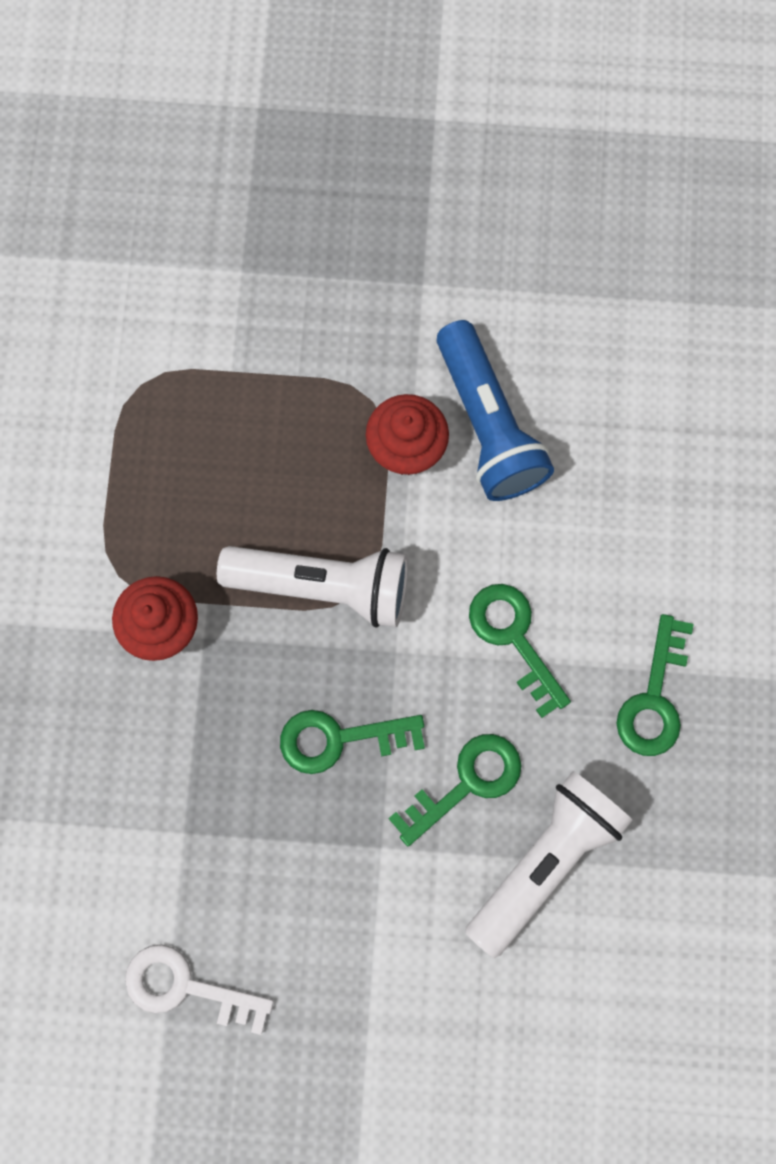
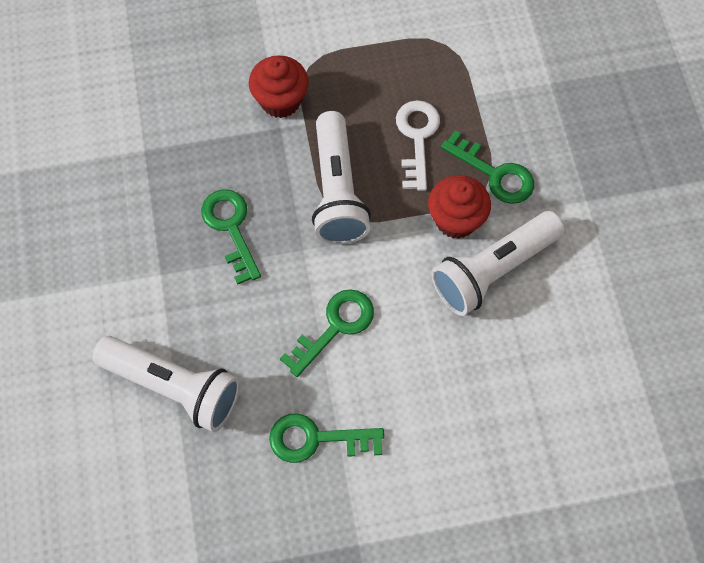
camera: 75 degrees right, 10 degrees down
(185, 987) = (42, 177): white key -> white key (417, 138)
(467, 782) = (219, 319): green key -> green key (495, 174)
(488, 425) = (493, 271): blue flashlight -> white flashlight

